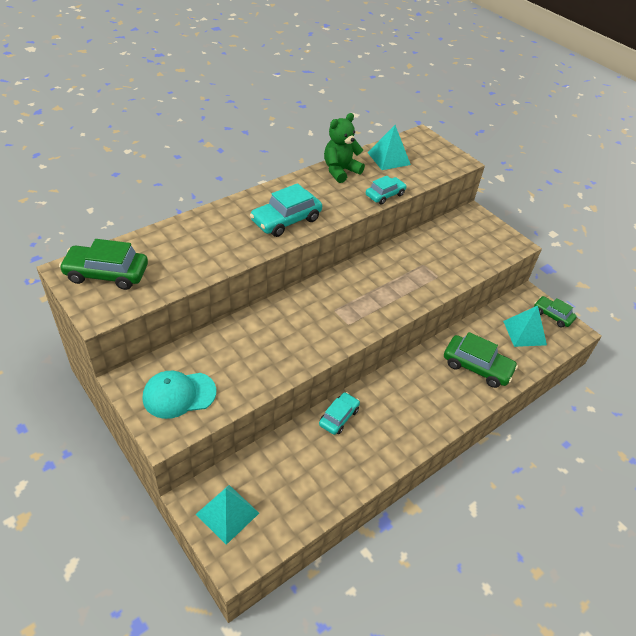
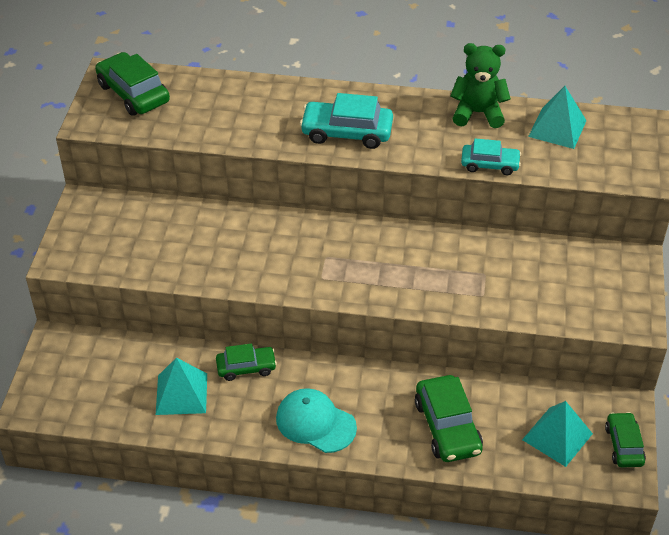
camera: 50 degrees right, 0 degrees up
(179, 395) = (105, 238): turquoise cap -> turquoise cap (315, 423)
(227, 513) = (66, 369): turquoise pyramid -> turquoise pyramid (181, 393)
(338, 417) = (246, 367): turquoise car -> green car

